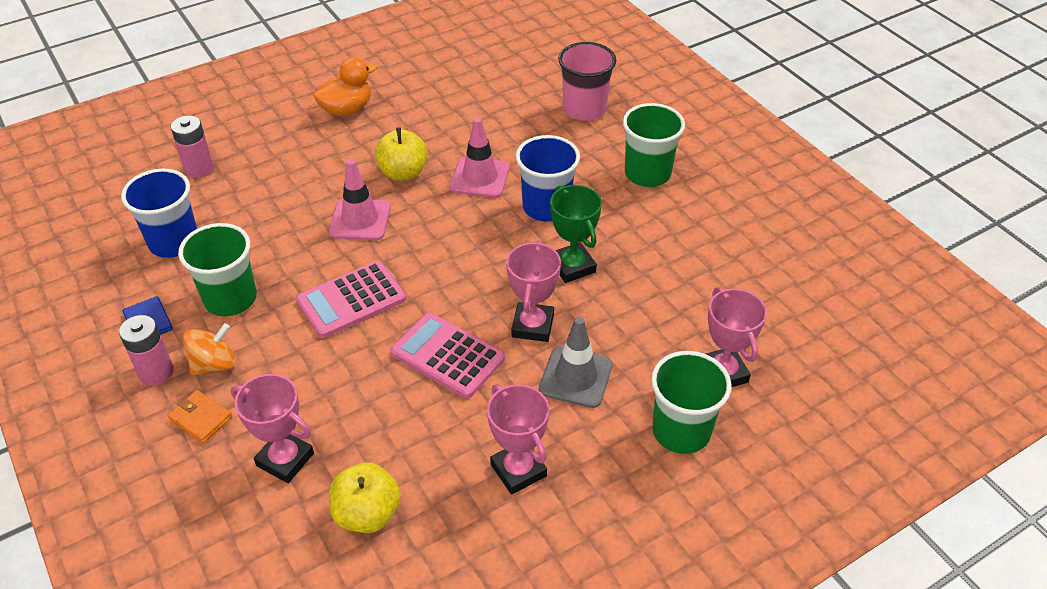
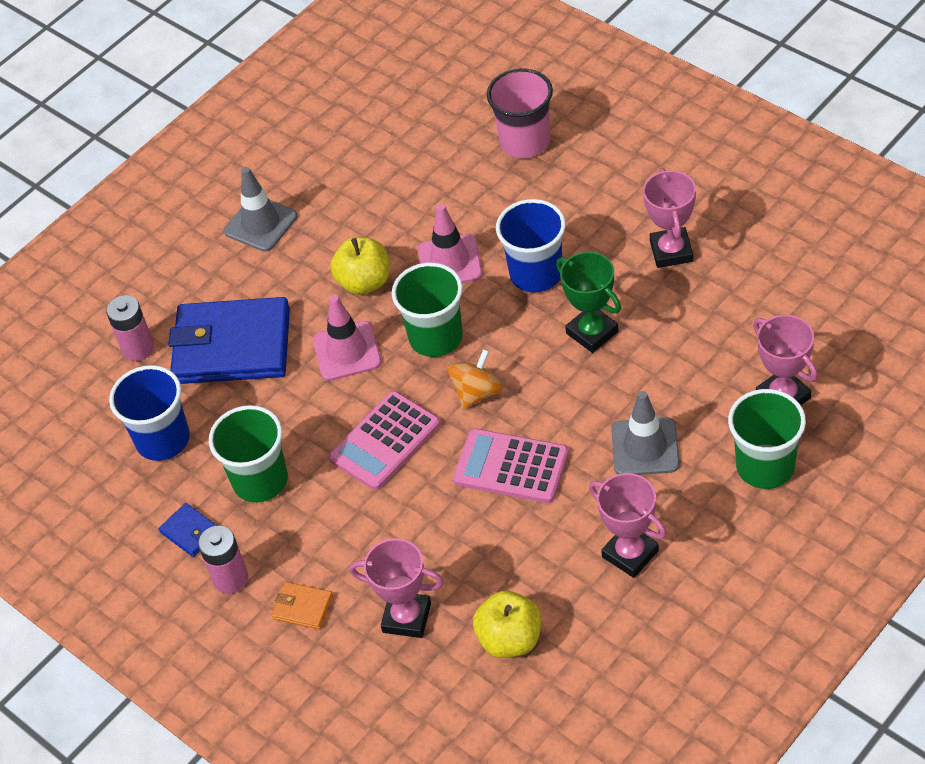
camera: 10 degrees left, 5 degrees up
(214, 364) = (284, 551): orange spinning top -> orange spinning top (477, 392)
(272, 189) = (232, 346): none -> blue wallet
(347, 109) = (261, 224): orange duck -> grey traffic cone
(532, 326) = (580, 409): pink trophy -> pink trophy (671, 251)
(647, 173) = (625, 200): green cup -> green cup (436, 337)

